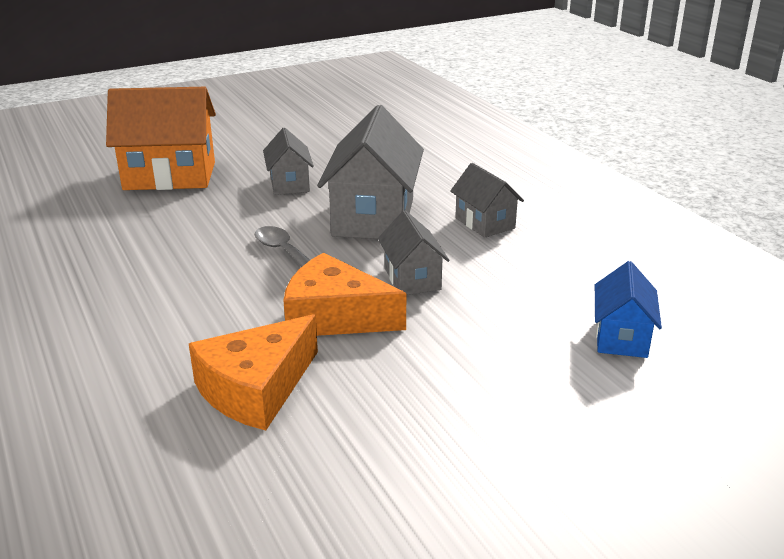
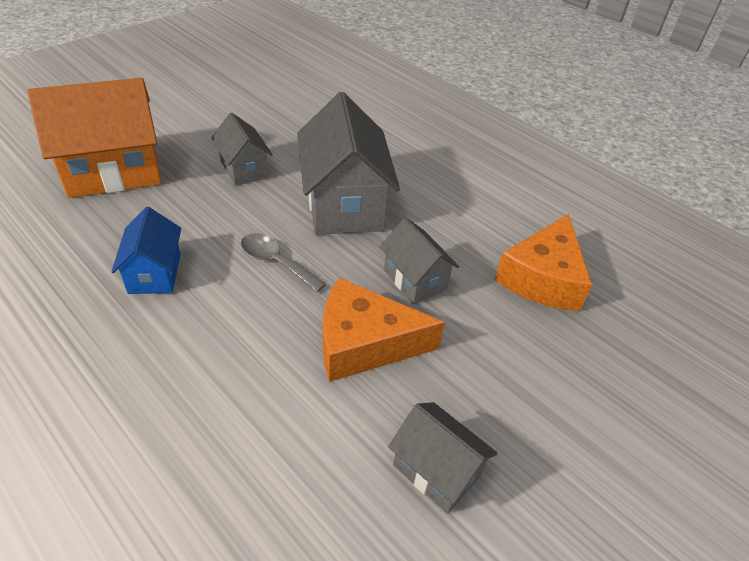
camera: 20 degrees left, 15 degrees up
(256, 389) = (329, 462): orange cheese -> orange cheese (543, 278)
(485, 223) = (447, 199): grey house -> grey house (436, 470)
(621, 337) = (622, 323): blue house -> blue house (155, 273)

